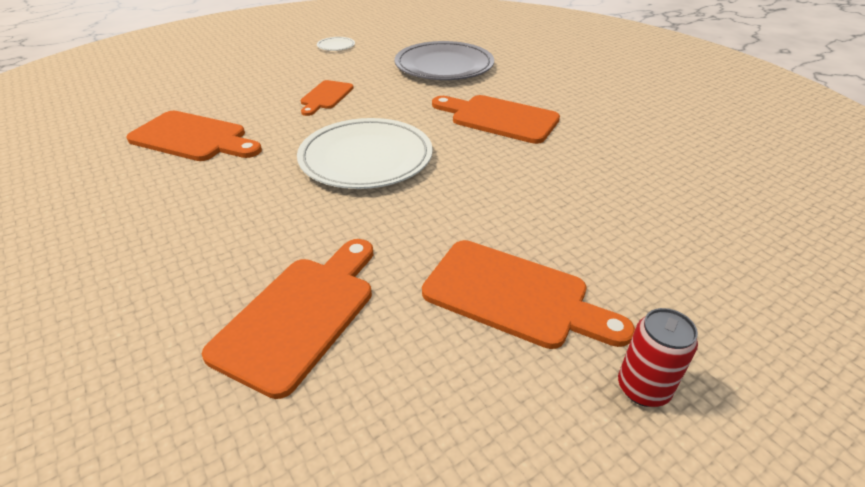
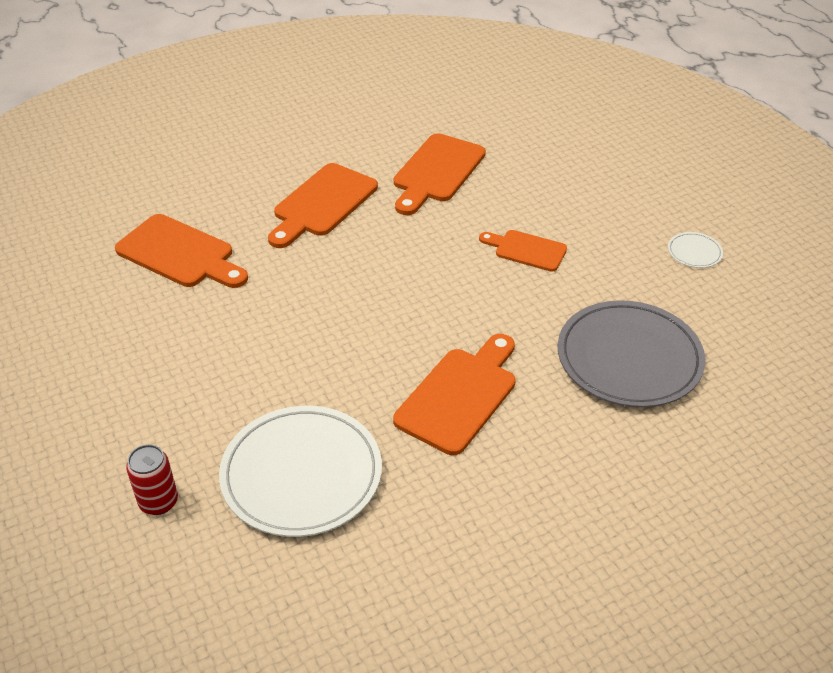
camera: 95 degrees right, 5 degrees up
(366, 158) = (381, 283): white plate -> white plate (301, 474)
(513, 295) = (159, 363): orange cutting board -> orange cutting board (322, 204)
(643, 388) = (50, 415): red can -> red can (158, 502)

